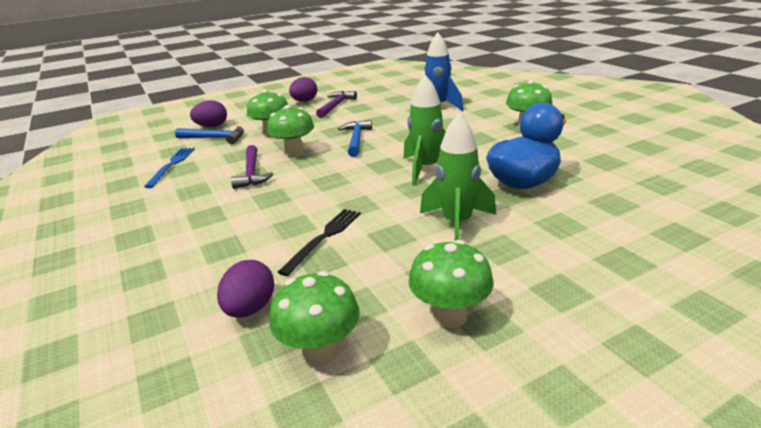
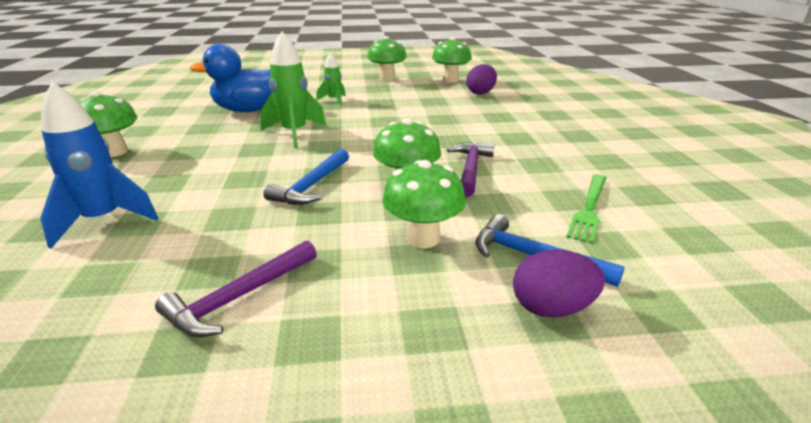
camera: 160 degrees left, 0 degrees up
(171, 165) = (589, 208): blue fork -> green fork
(304, 101) = (282, 361): purple egg -> none
(324, 238) = (425, 109): black fork -> none
(457, 224) = (334, 100): green rocket -> green rocket, size x0.58

